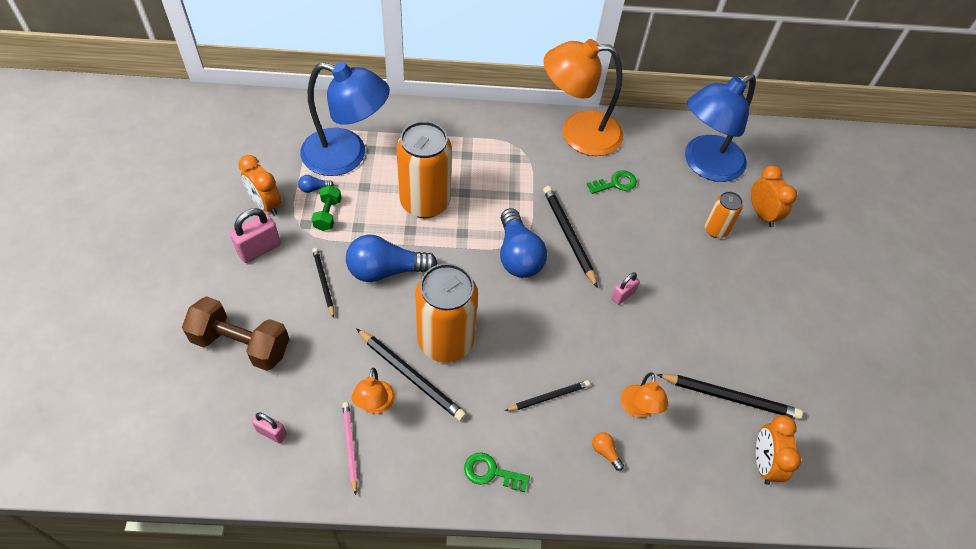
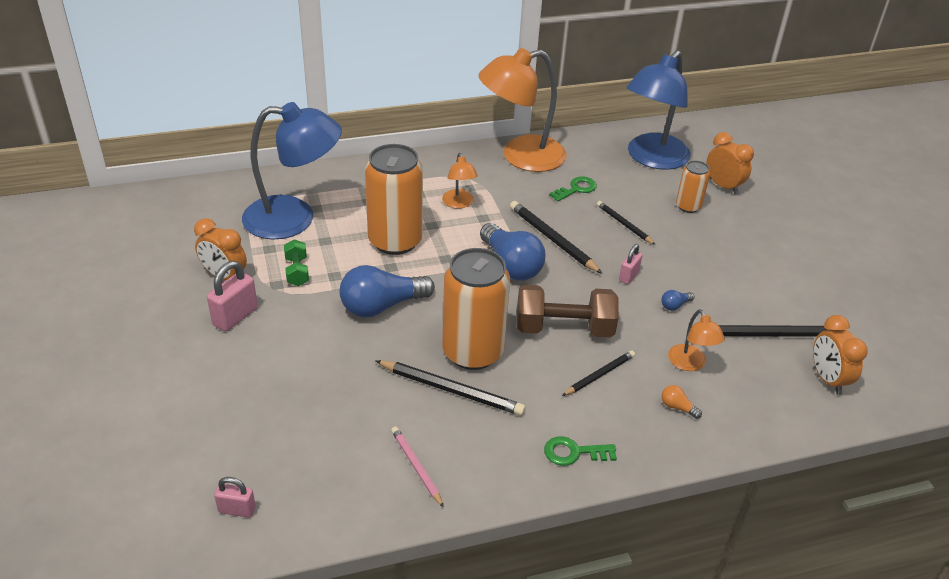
camera: 15 degrees left, 15 degrees down
(241, 344) = (254, 405): brown dumbbell -> brown dumbbell (564, 329)
(272, 433) = (324, 476): pink padlock -> pink padlock (237, 510)
(314, 188) = (272, 252): blue light bulb -> blue light bulb (675, 305)
(323, 282) = (320, 330): black pencil -> black pencil (624, 224)
(375, 405) = (425, 424): orange lamp -> orange lamp (459, 203)

